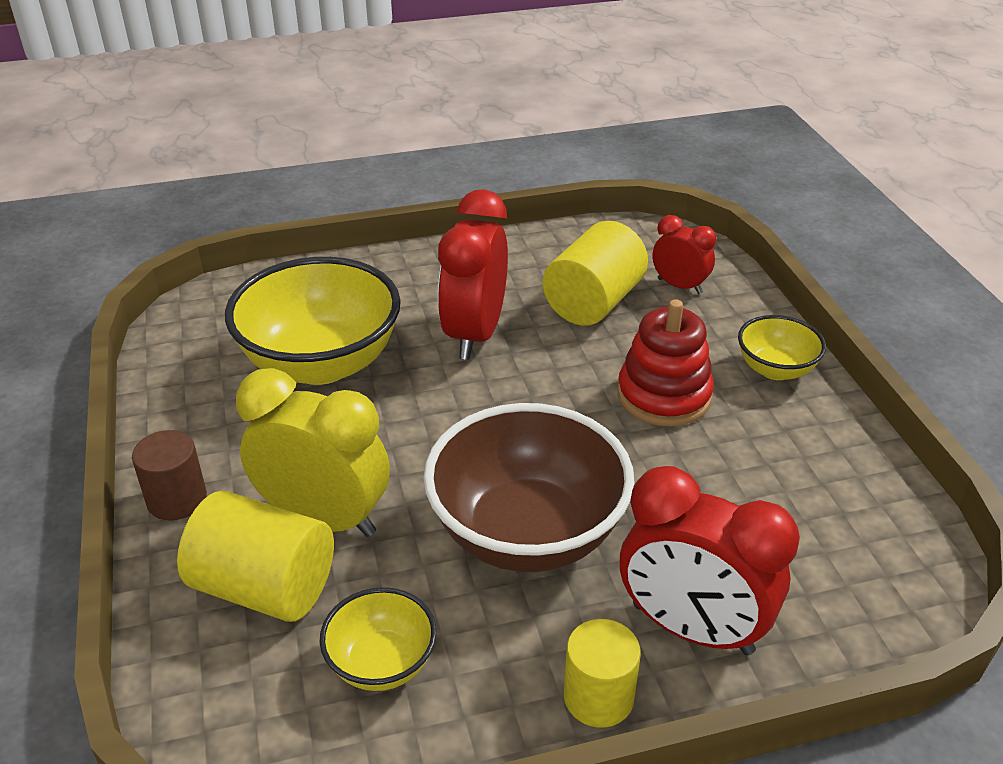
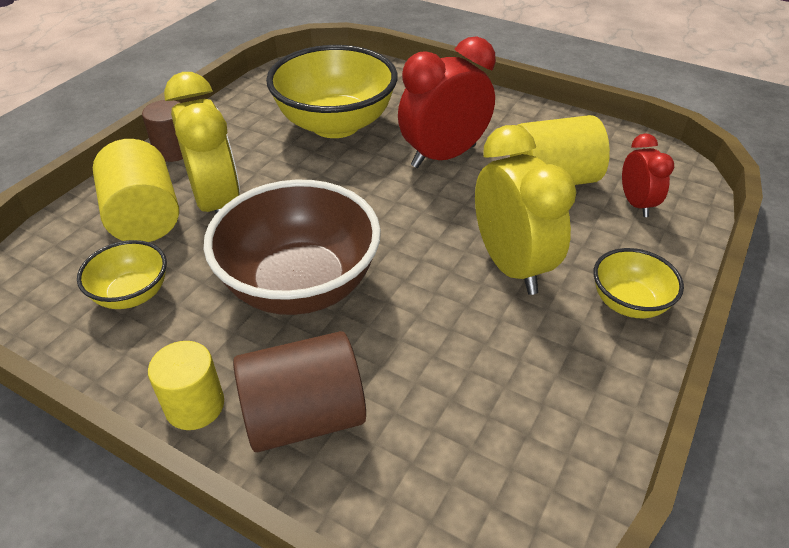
camera: 45 degrees right, 5 degrees up
(664, 396) = (511, 266): red stacking toy -> yellow clock
(692, 629) = (304, 416): red clock -> brown cylinder

